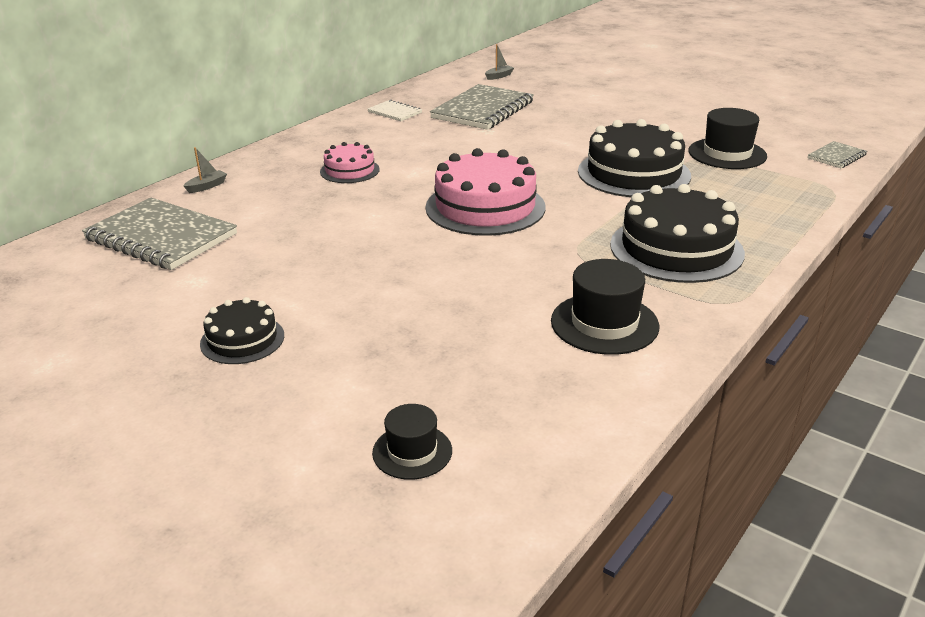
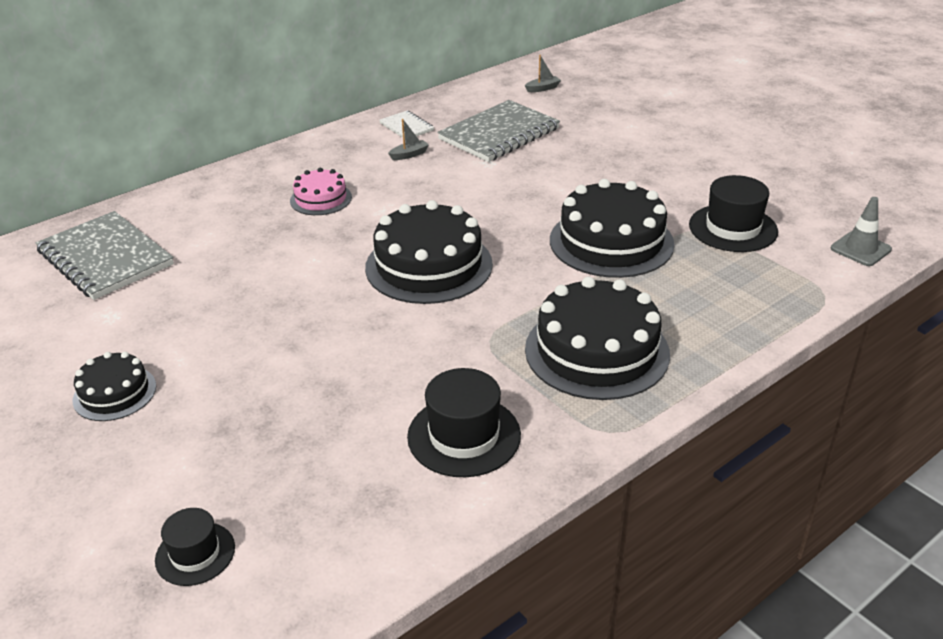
camera: 15 degrees right, 5 degrees up
(207, 186) = (177, 201): grey boat -> grey boat (409, 155)
(485, 207) = (429, 265): pink cake -> black cake
(836, 157) = (860, 249): grey notebook -> grey traffic cone

